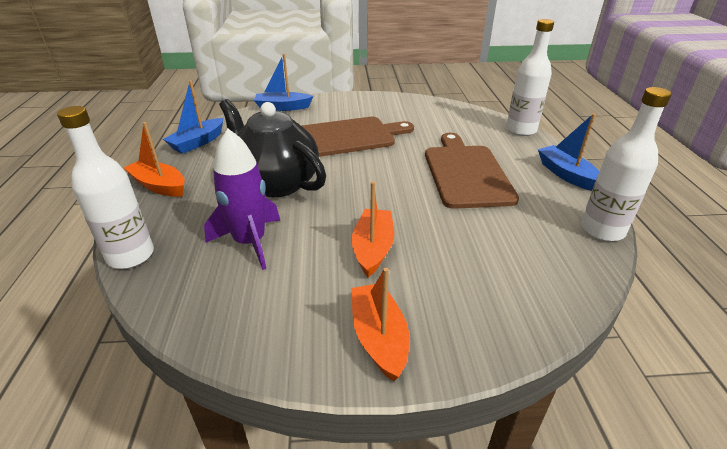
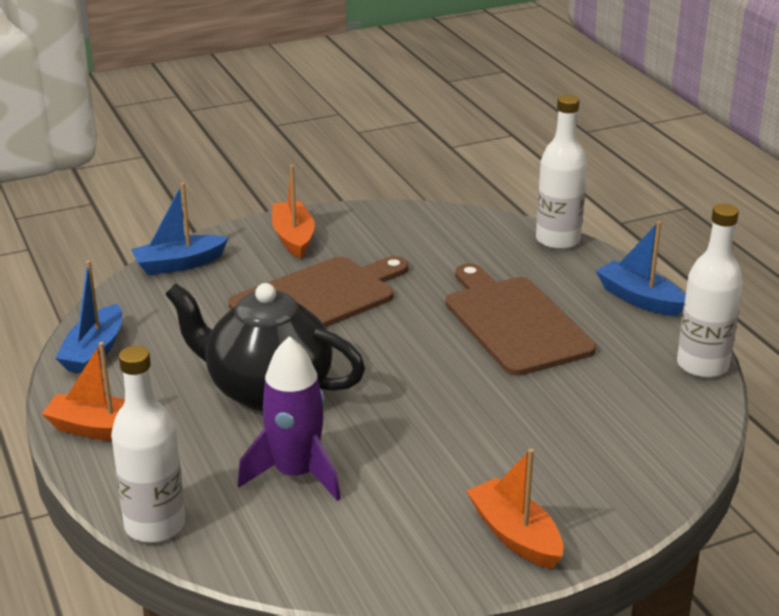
camera: 20 degrees left, 5 degrees down
(373, 249) = (453, 446): orange boat -> orange boat (293, 238)

